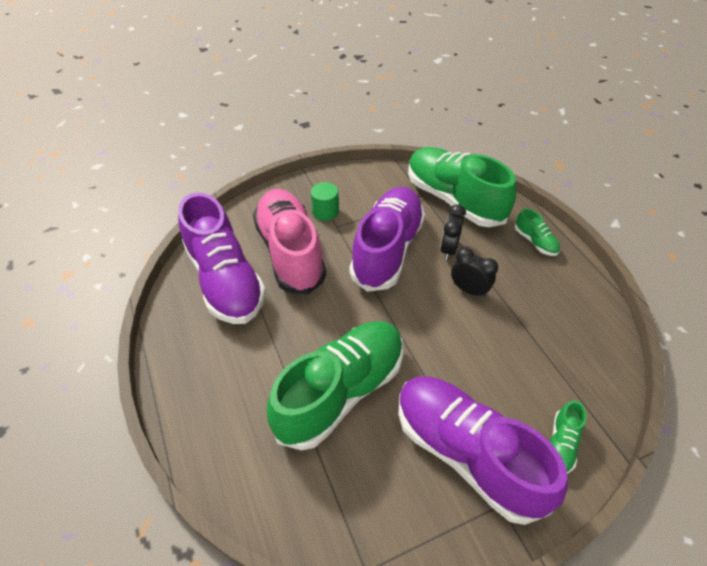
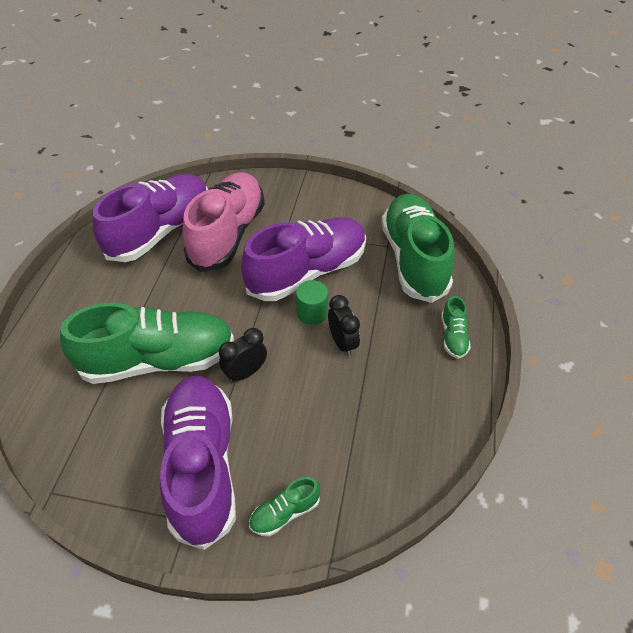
camera: 35 degrees right, 0 degrees up
(225, 280) = (160, 231): purple shoe -> purple shoe turned 150 degrees counterclockwise
(325, 212) = (288, 215): green cylinder -> green cylinder (312, 313)
(448, 249) = (361, 300): black clock -> black clock (245, 373)

